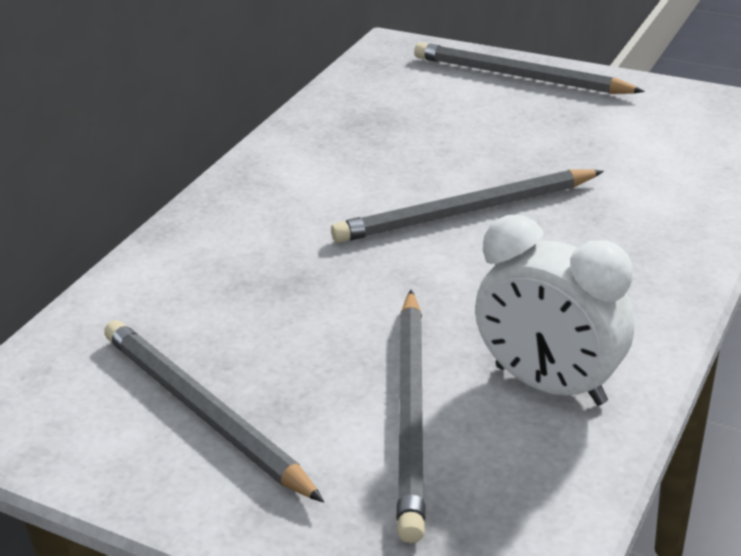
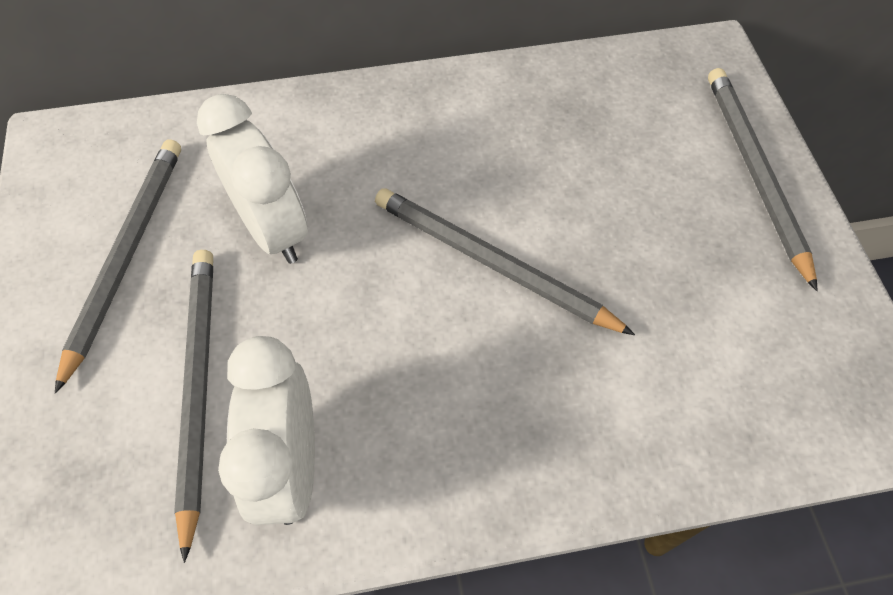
camera: 50 degrees right, 25 degrees up
(289, 311) = (272, 230): none -> white clock
(412, 413) = (198, 387): grey pencil -> grey pencil turned 120 degrees clockwise

